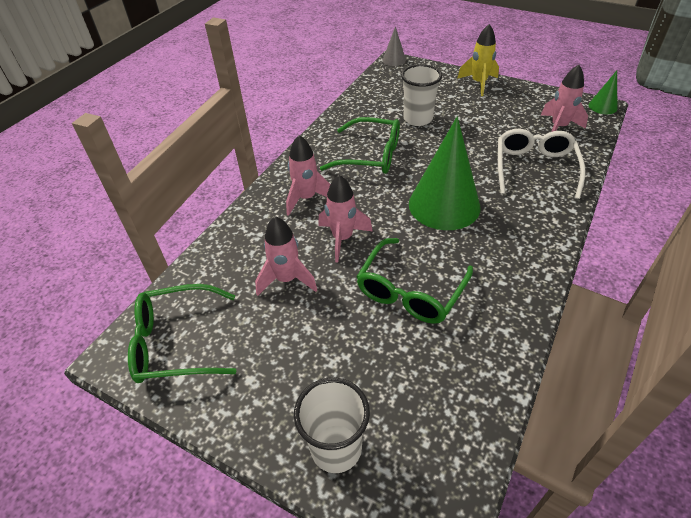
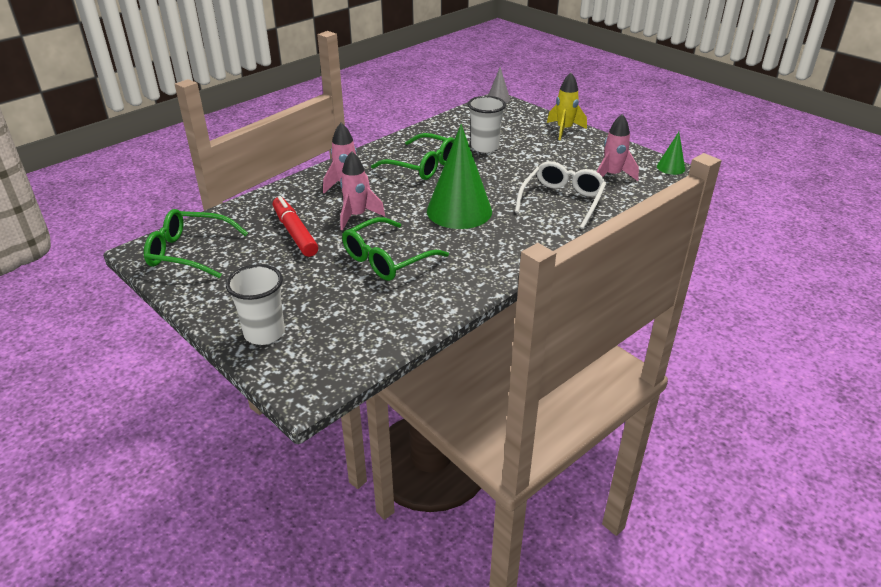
camera: 15 degrees right, 10 degrees down
(287, 279) = (295, 233): pink rocket -> red marker

